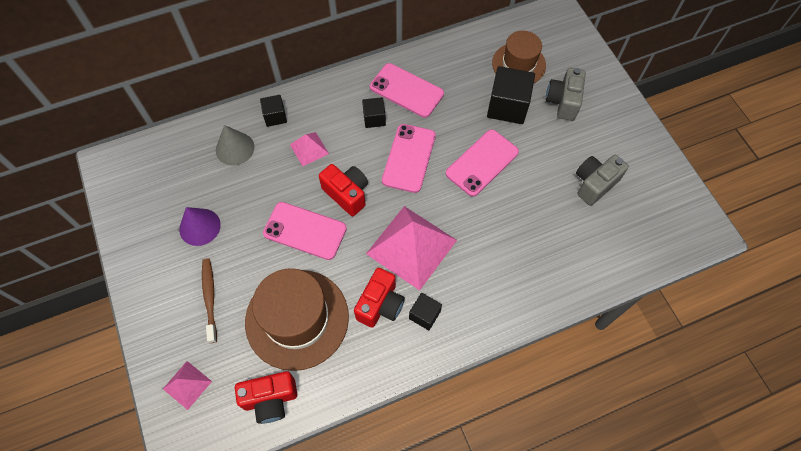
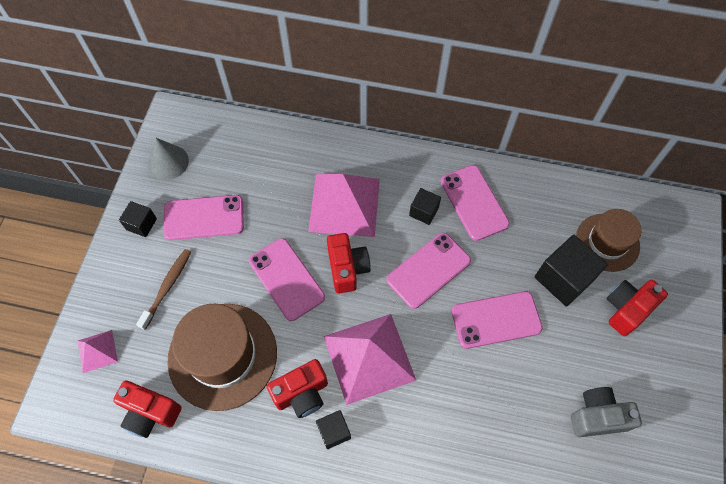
camera: 35 degrees right, 0 degrees up
(200, 227) = (204, 218): purple cone -> pink phone
(235, 148) = (281, 165): grey cone -> grey cone (168, 162)
(275, 116) = (336, 156): black cube -> black cube (141, 224)
(309, 149) = (344, 204): pink pyramid -> pink pyramid, size x2.07
(563, 102) = (626, 309): grey camera -> red camera

